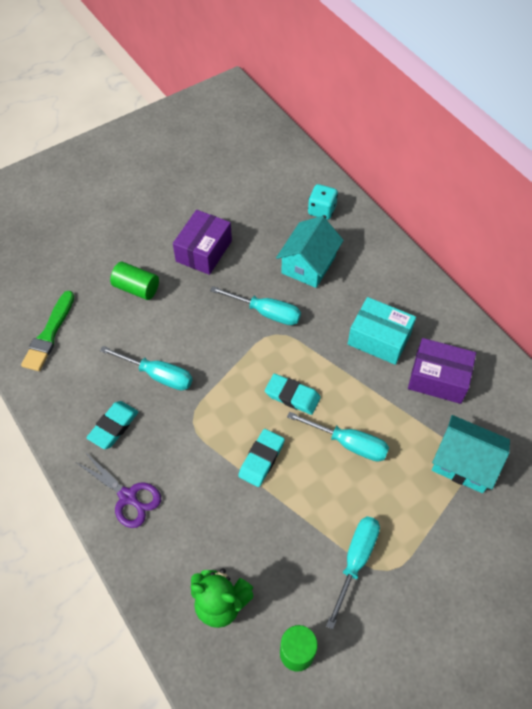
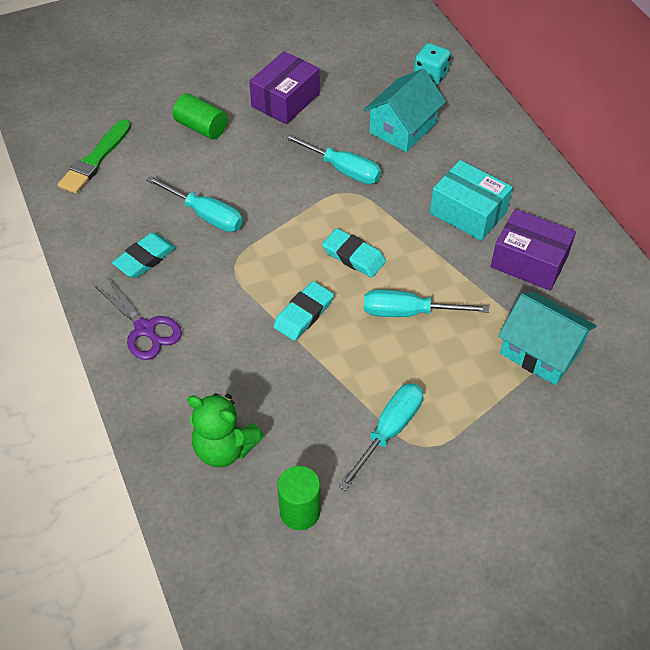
camera: 10 degrees right, 5 degrees down
(349, 443) = (408, 312): turquoise screwdriver -> turquoise screwdriver turned 150 degrees clockwise

